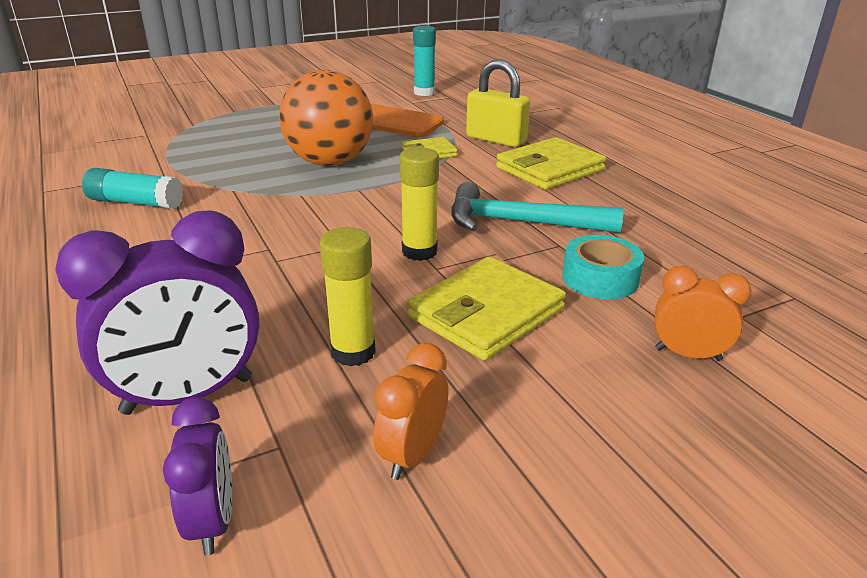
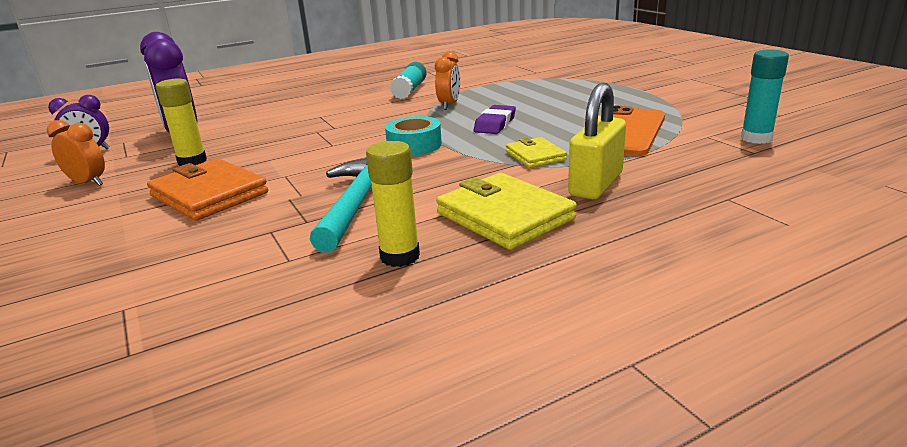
camera: 90 degrees right, 5 degrees down
(330, 162) = (495, 124): orange ball -> purple eraser
(419, 251) = (313, 168): yellow glue stick -> yellow glue stick (400, 256)
(486, 313) = (209, 194): yellow wallet -> orange wallet
(600, 278) = (234, 238): turquoise tape -> turquoise tape (414, 145)
(688, 354) = (92, 271): orange clock -> orange clock (449, 105)

